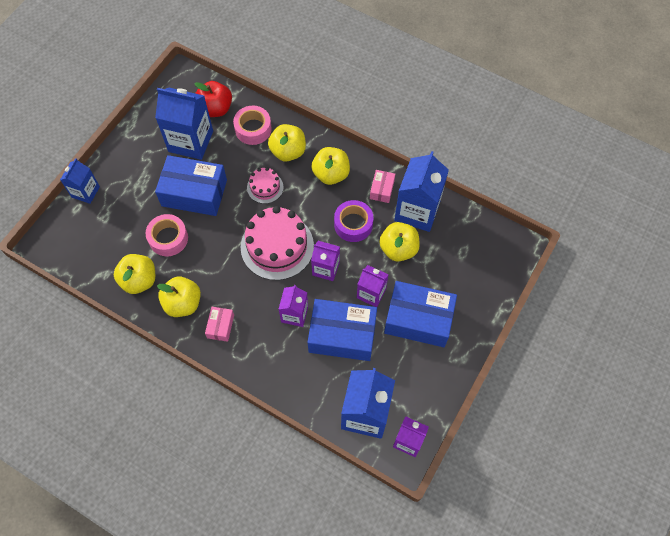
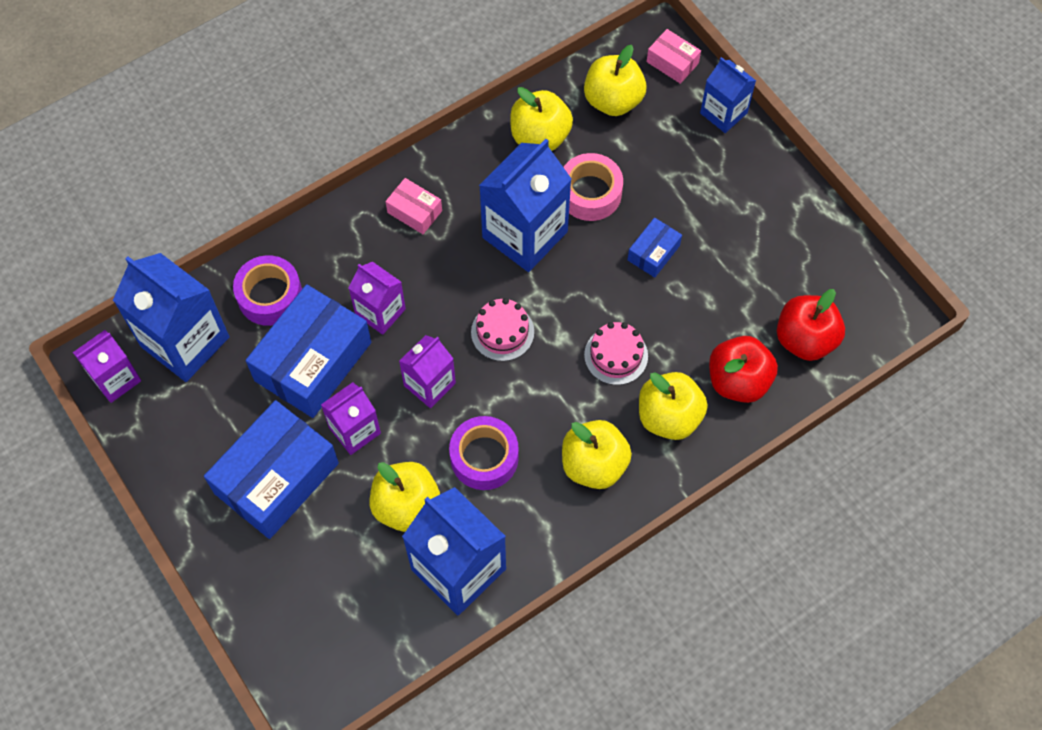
camera: 115 degrees right, 0 degrees up
(183, 303) = (475, 178): yellow apple -> yellow apple (613, 100)
(191, 141) = (754, 280): blue carton -> blue carton (525, 234)
(194, 193) = (653, 253): blue box -> blue box, size x0.47
(253, 129) = (738, 381): pink tape -> red apple
(277, 246) = (502, 332): pink cake -> pink cake, size x0.52
(313, 380) = (270, 296): none -> purple tape
(382, 189) = (526, 531): pink box -> pink box (672, 62)

